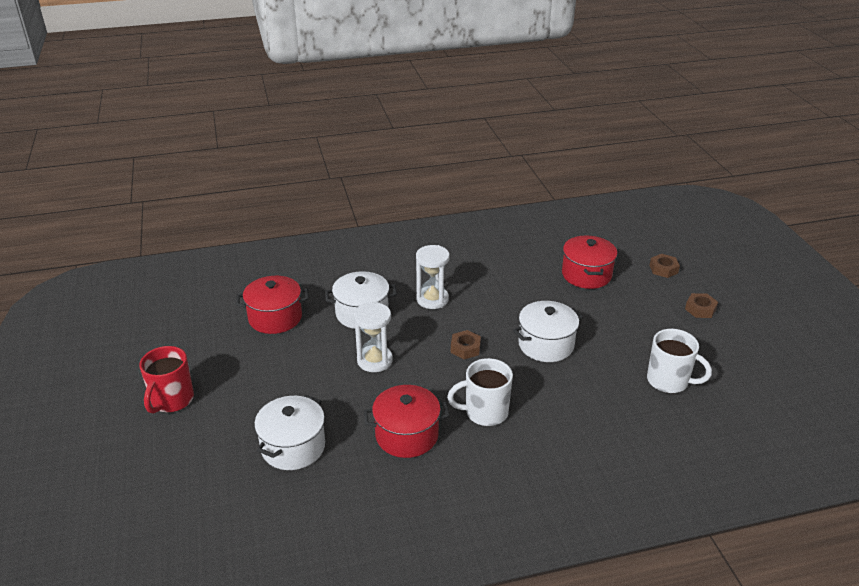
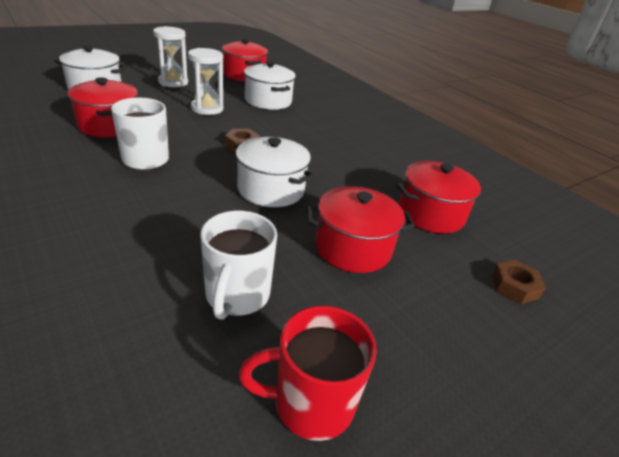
camera: 65 degrees right, 0 degrees up
(171, 400) = (143, 56): red mug -> red mug (311, 403)
(432, 299) = (308, 127): white hourglass -> white hourglass (173, 82)
(623, 322) = (353, 248): none -> red pot
(700, 309) = (444, 334): brown nut -> none

